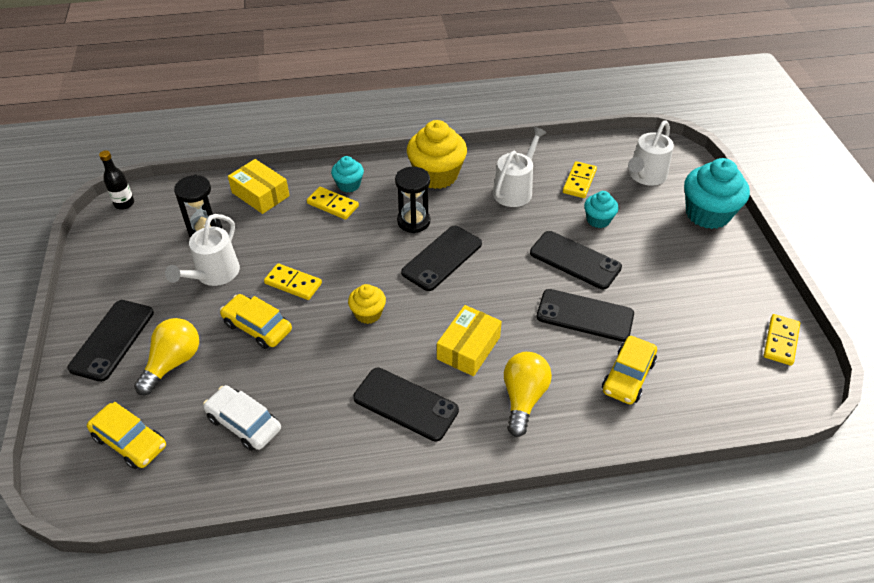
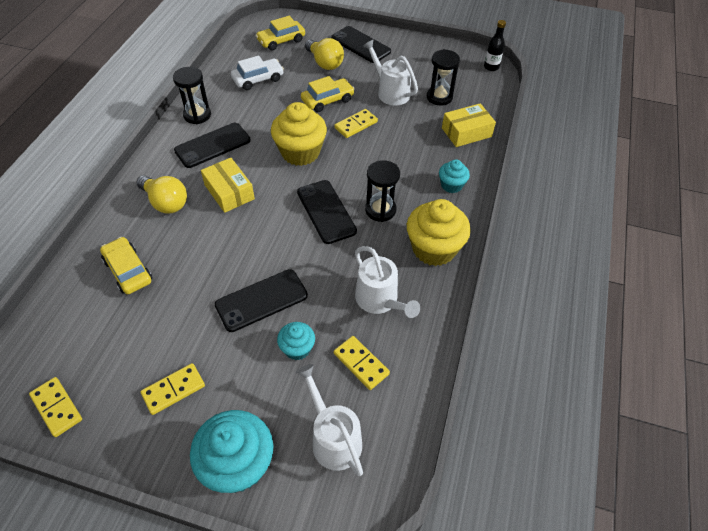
camera: 115 degrees right, 5 degrees up
(333, 205) = (430, 168): yellow domino -> yellow domino (173, 390)
(357, 455) = (197, 115): none -> black hourglass
(368, 313) = (300, 152): yellow cupcake -> yellow cupcake, size x1.86
(585, 315) = (201, 275): black phone -> none

